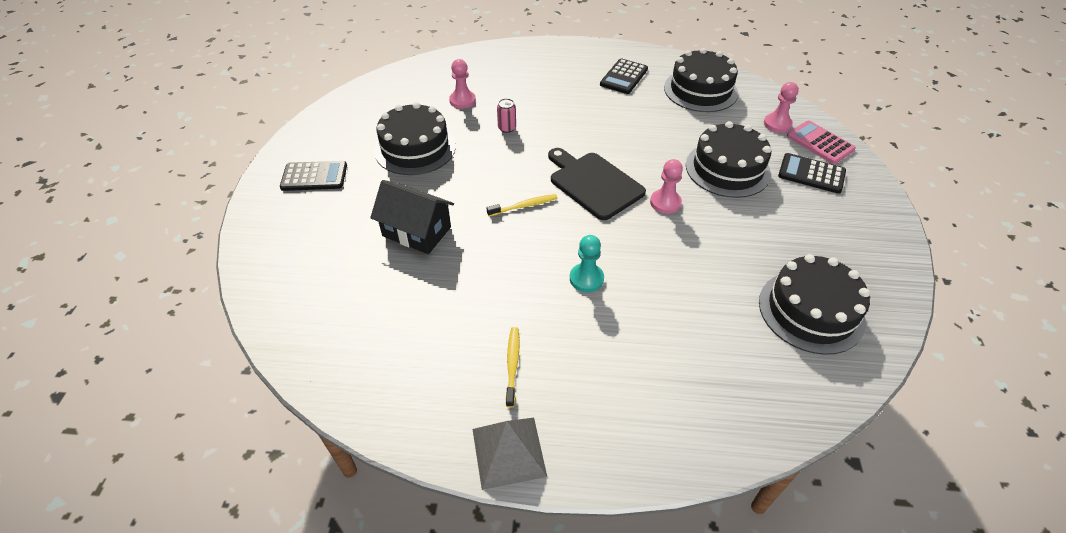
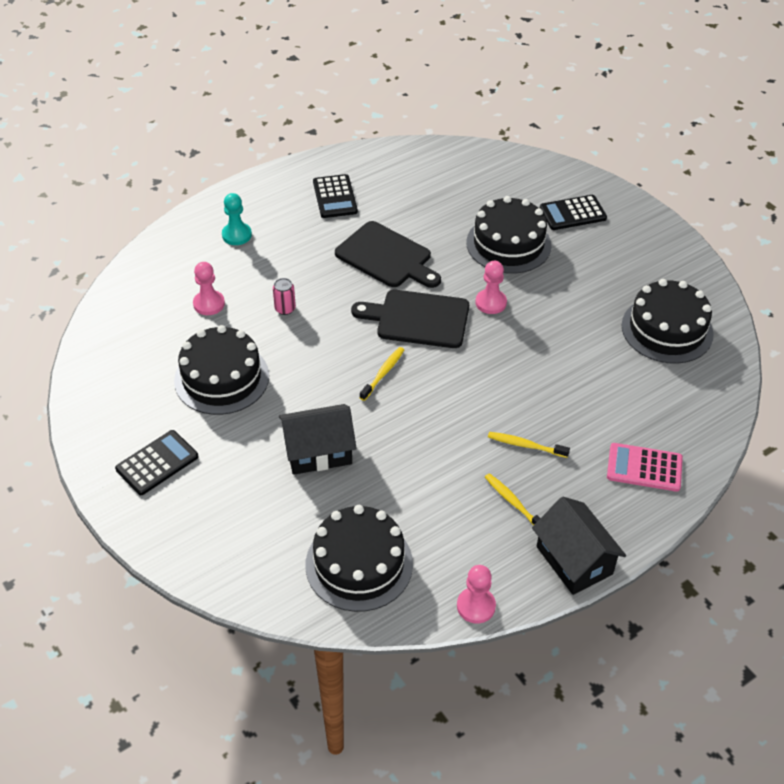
camera: 40 degrees left, 0 degrees up
(509, 452) = (574, 560): grey pyramid -> black house
(574, 326) = (525, 445): none -> yellow toothbrush
(586, 279) = (496, 403): turquoise pawn -> turquoise pawn (236, 235)
(617, 131) = (386, 257): none -> black cutting board
(700, 90) = (415, 176): black cake -> black cake (359, 564)
(777, 124) = (508, 179): pink pawn -> pink pawn (476, 606)
(820, 143) = (554, 180): pink calculator -> pink calculator (644, 468)

